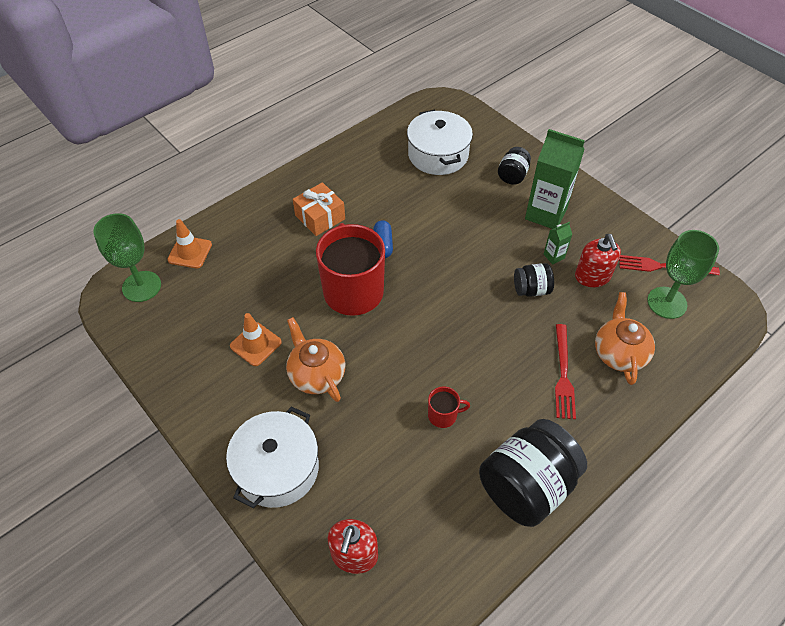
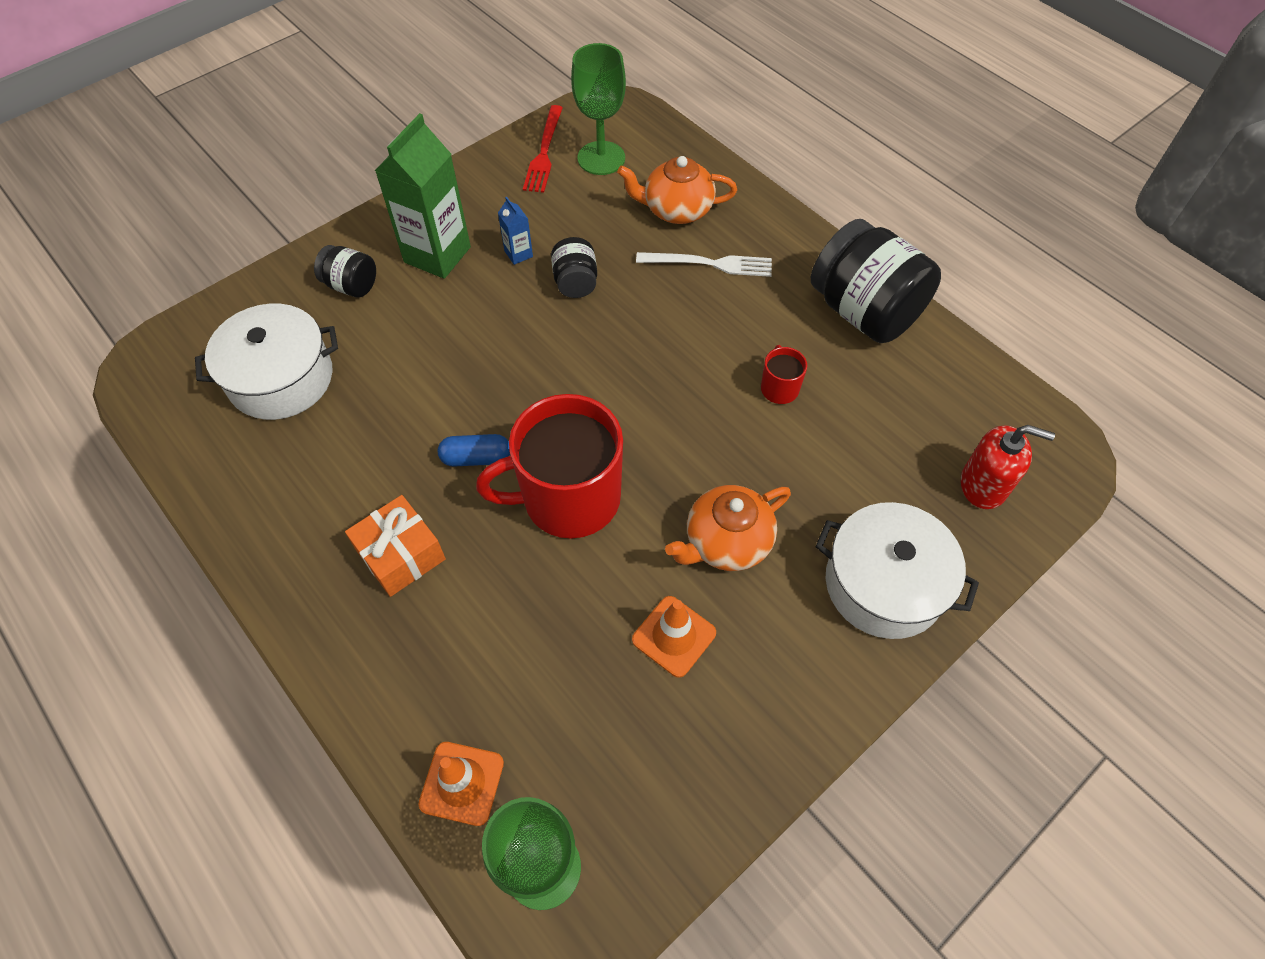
camera: 90 degrees left, 5 degrees up
(554, 256) = (518, 254): green carton -> blue carton
(563, 374) = (709, 264): red fork -> white fork
(592, 276) = (556, 219): red soap dispenser -> none

